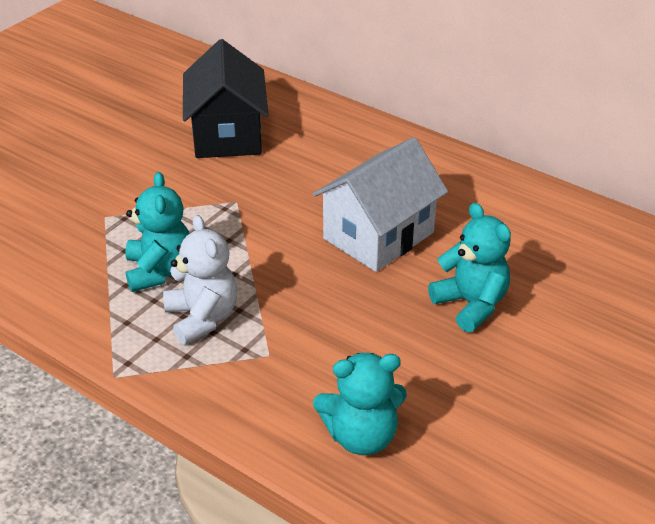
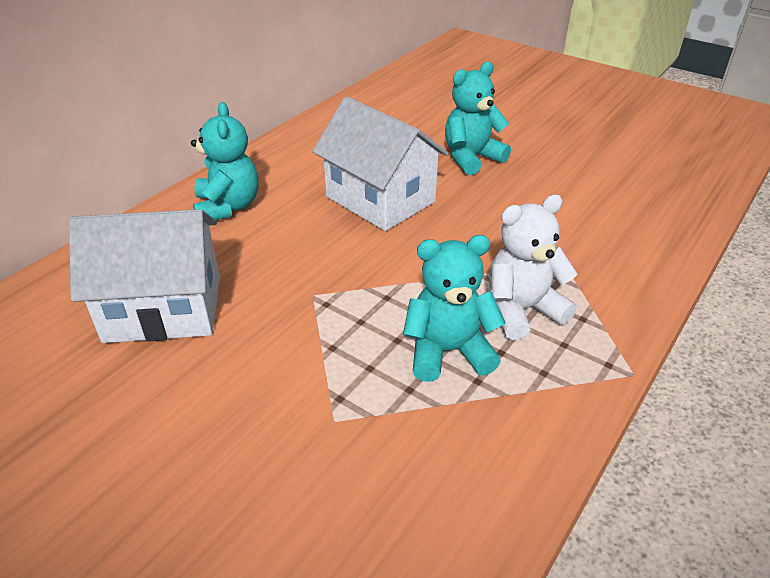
camera: 90 degrees left, 0 degrees up
(227, 134) = (163, 309): black house -> white house
(361, 436) = (640, 212): turquoise teddy bear -> turquoise teddy bear (228, 207)

